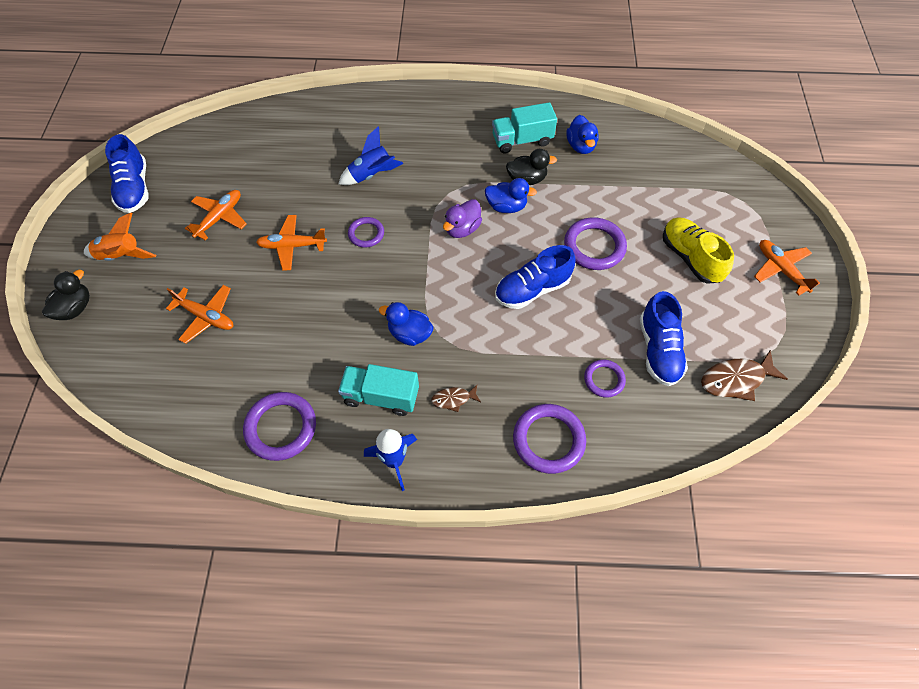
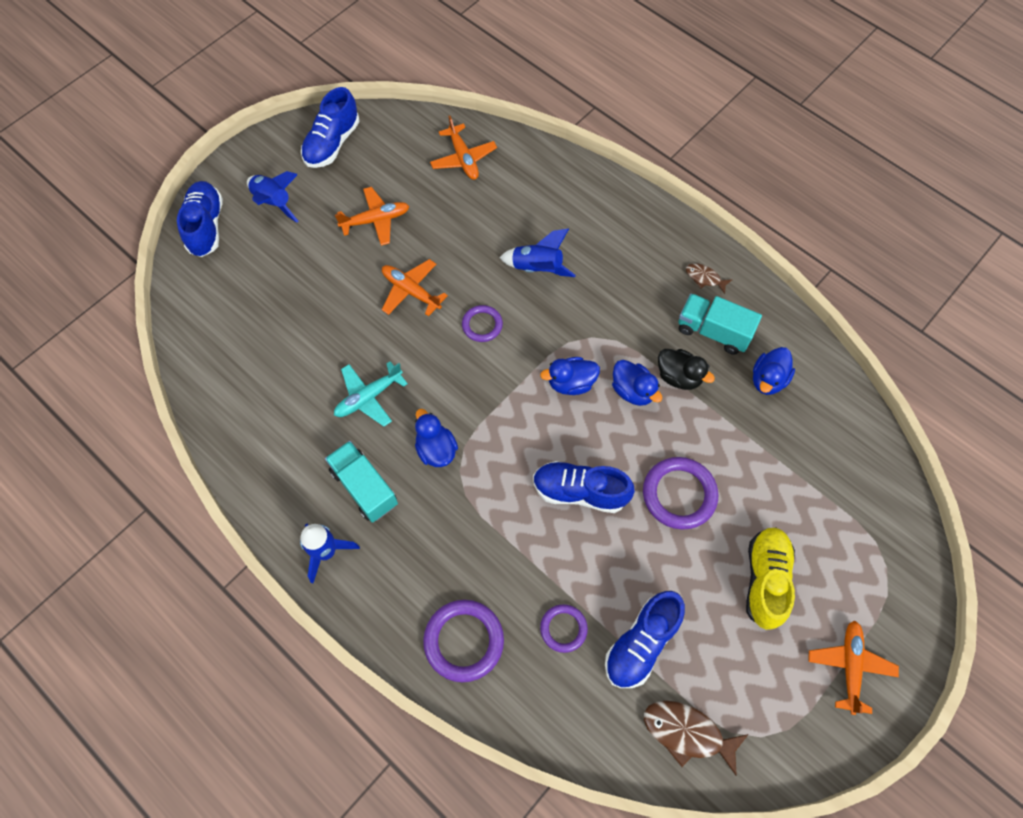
camera: 40 degrees right, 5 degrees up
(75, 308) = (206, 226): black duck -> blue shoe
(121, 256) = (274, 203): orange rocket -> blue rocket
(206, 316) = (292, 307): orange plane -> orange plane (463, 158)
(281, 428) = (268, 451): purple ring -> none
(326, 335) = (368, 397): none -> turquoise plane
(453, 399) = (419, 538): brown fish -> brown fish (704, 278)
(462, 229) = (571, 383): purple duck -> blue duck

